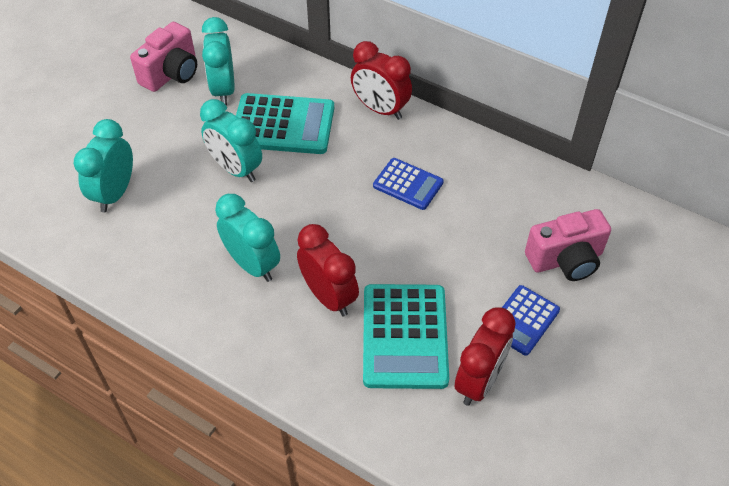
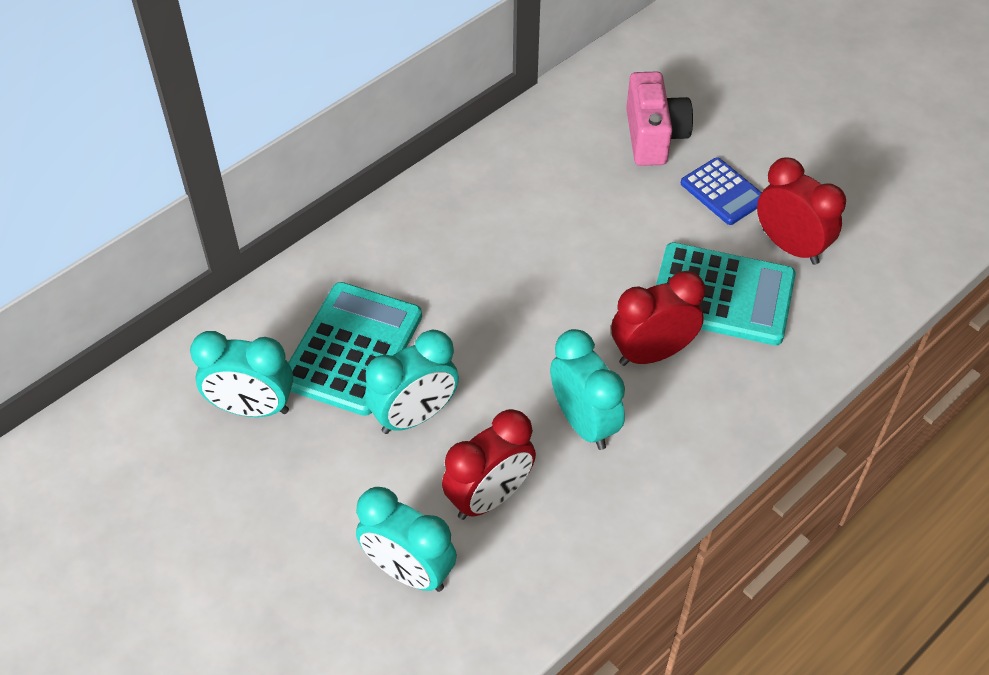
camera: 75 degrees left, 0 degrees up
(171, 73) = (186, 470): pink camera -> none
(252, 264) = (584, 422): turquoise clock -> turquoise clock turned 90 degrees clockwise
(380, 109) = (367, 240): red clock -> red clock (489, 497)
(408, 184) = (504, 242): blue calculator -> none

